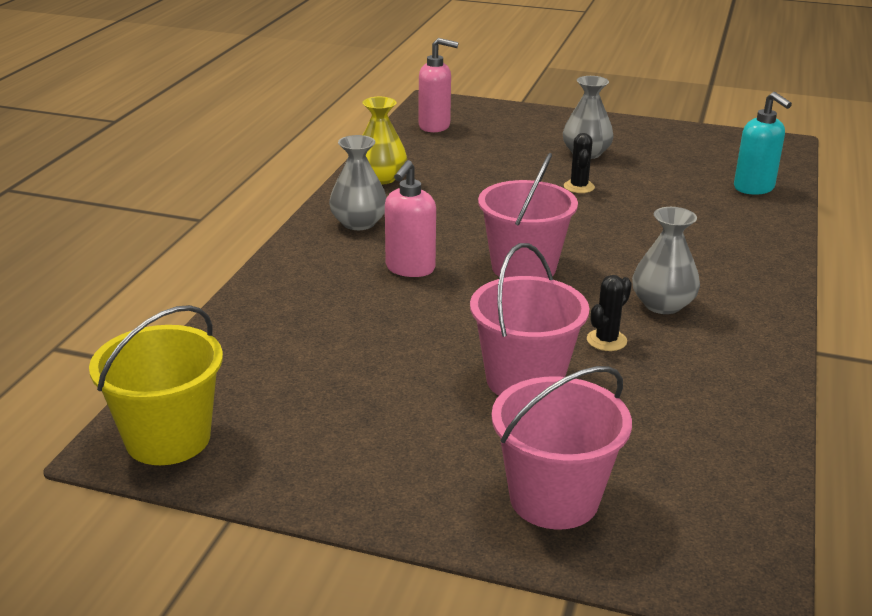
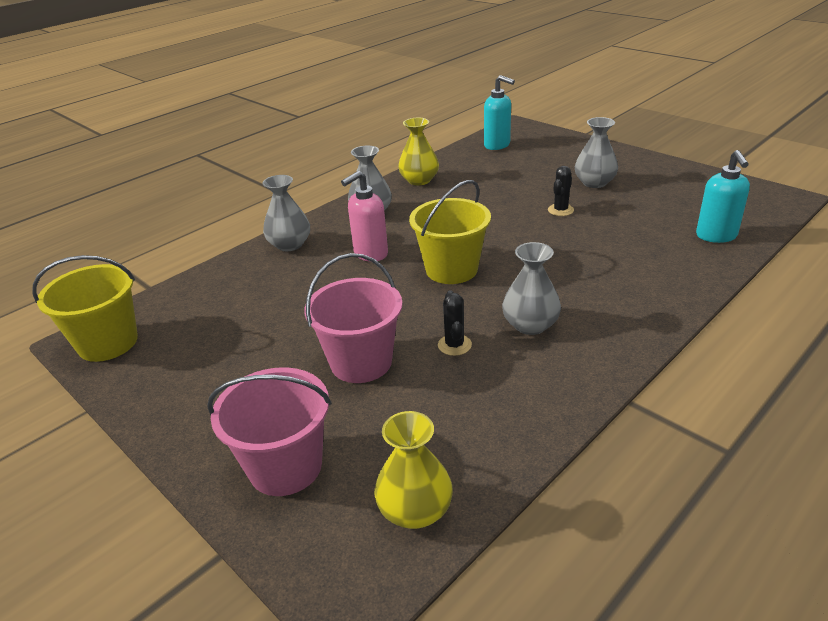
camera: 30 degrees right, 5 degrees up
(292, 277) = (290, 244): none -> grey vase
(435, 126) = (497, 145): pink soap dispenser -> turquoise soap dispenser
(523, 267) = (451, 269): pink bucket -> yellow bucket
(606, 340) = (454, 345): black cactus -> black cactus turned 75 degrees counterclockwise
(725, 494) = (415, 510): none -> yellow vase

